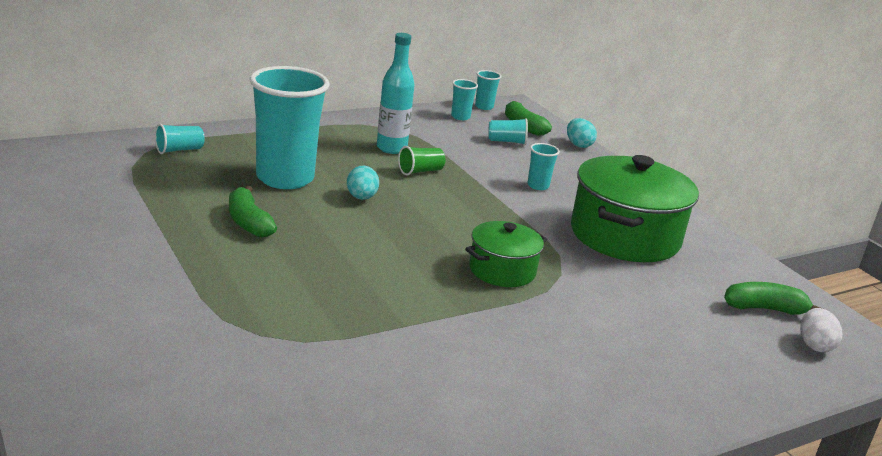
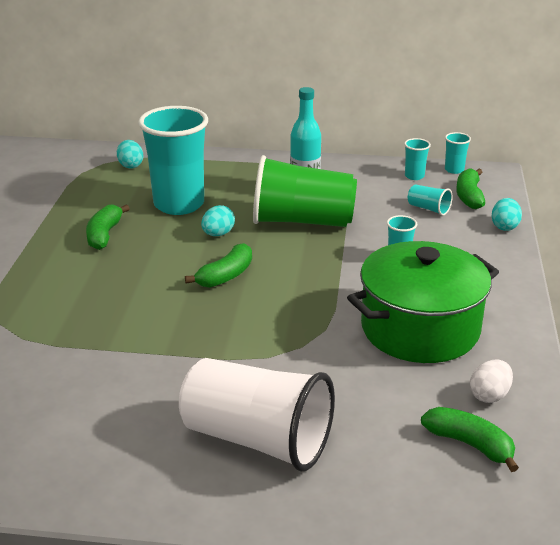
camera: 40 degrees right, 5 degrees up
(179, 150) = (130, 165): turquoise cup -> turquoise egg
(420, 171) = (302, 221): green cup -> green cup, size x2.43
(420, 232) = (226, 276): none -> green banana
(502, 270) = (251, 328): green pot -> none
(629, 357) = (257, 439): none -> white cup
(814, 345) = (472, 499): white egg -> white egg (489, 395)

